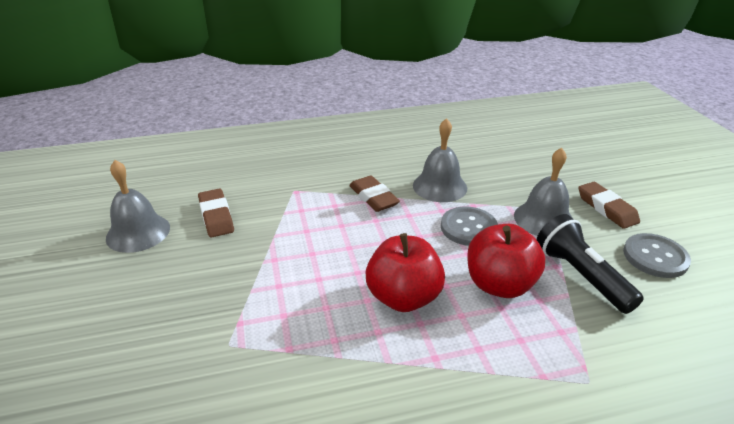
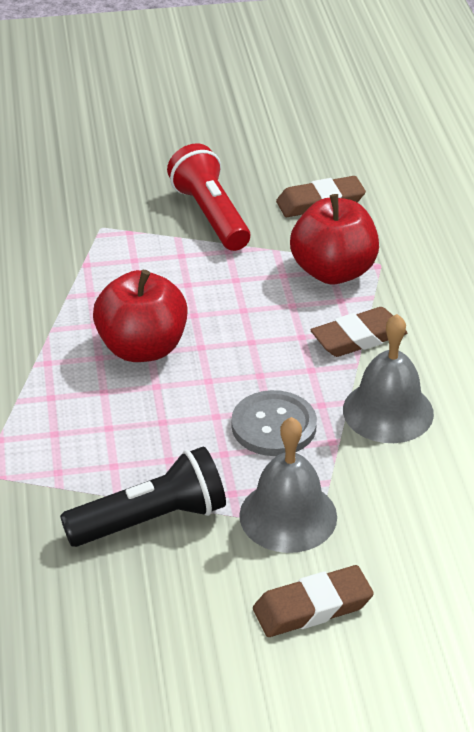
camera: 95 degrees right, 5 degrees up
(138, 232) = (292, 151): grey bell -> none
(222, 272) = (210, 215): none -> red flashlight
(499, 285) = (148, 434): red apple -> red apple (333, 271)
(655, 257) = (177, 622): grey button -> none

